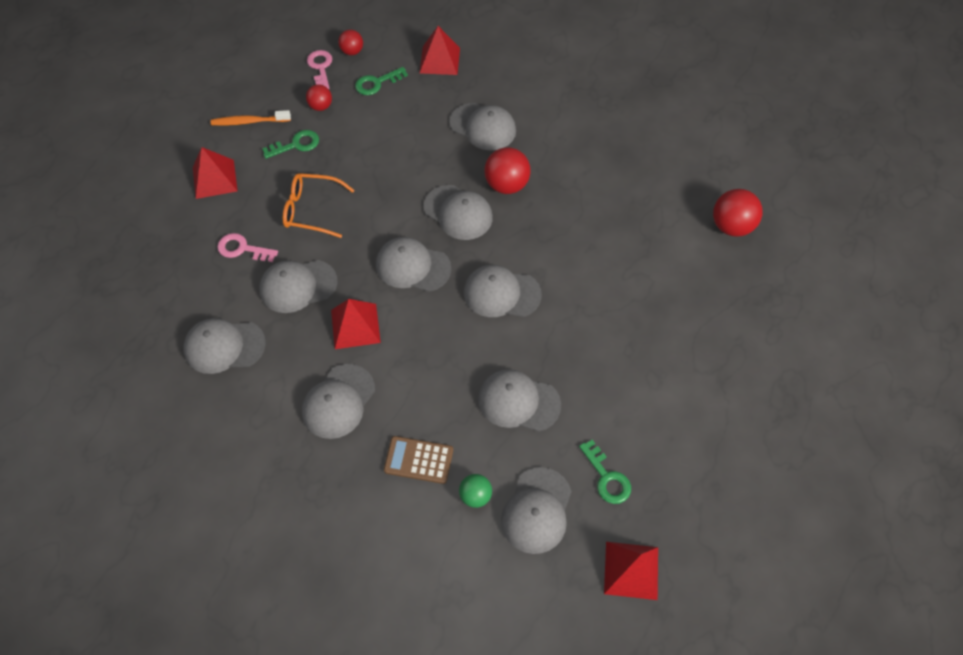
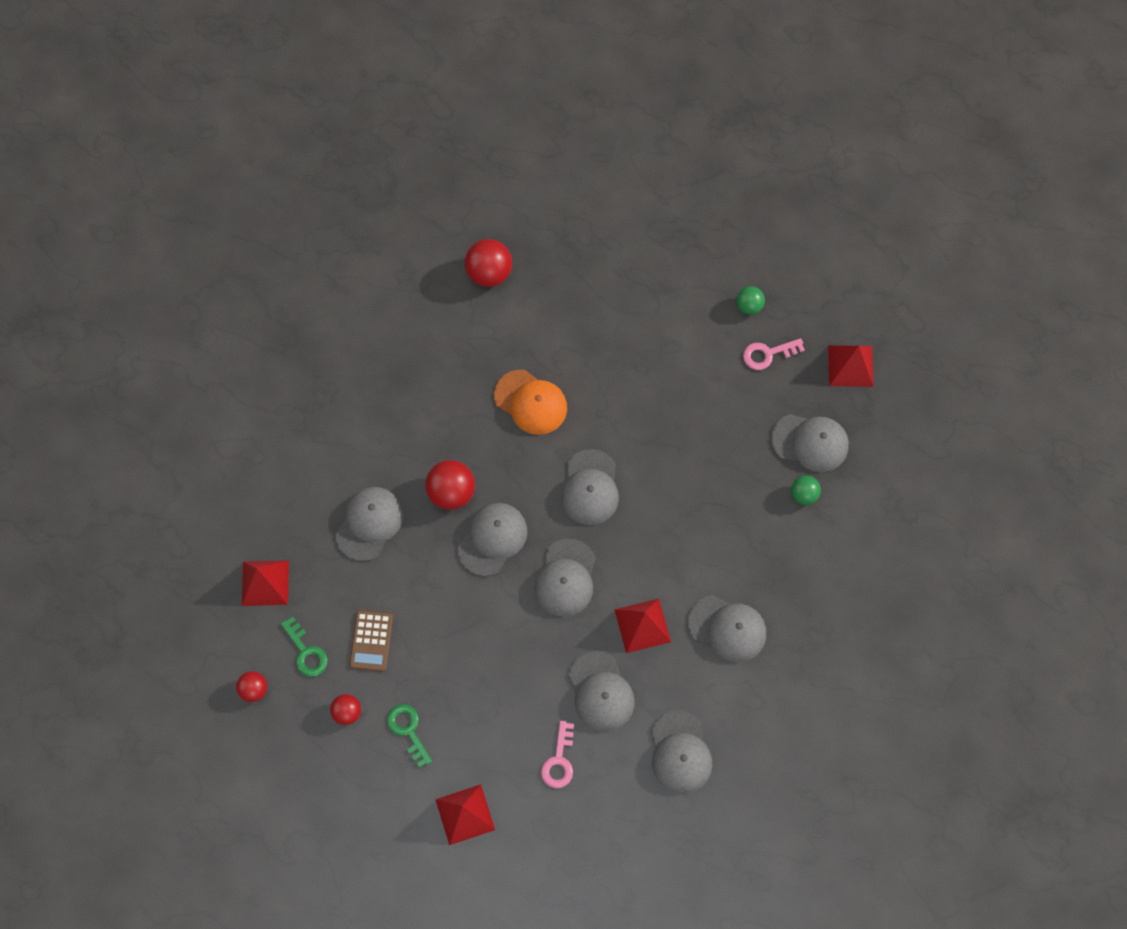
camera: 95 degrees left, 10 degrees up
(249, 122) = (375, 793): orange toothbrush -> none
(311, 210) = (501, 696): orange glasses -> none
(320, 67) = (283, 724): pink key -> pink key (768, 354)
(418, 460) = (776, 547): brown calculator -> brown calculator (371, 641)
(518, 402) = (707, 464): grey cap -> none
(593, 251) = (531, 402): none -> orange cap
(607, 477) = (772, 386): green key -> none
(705, 464) = (749, 306): none -> green ball

